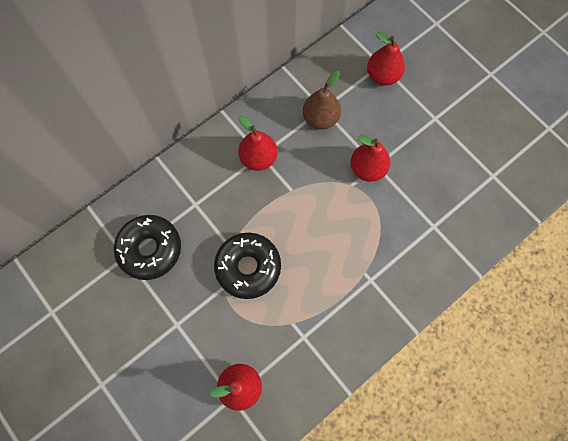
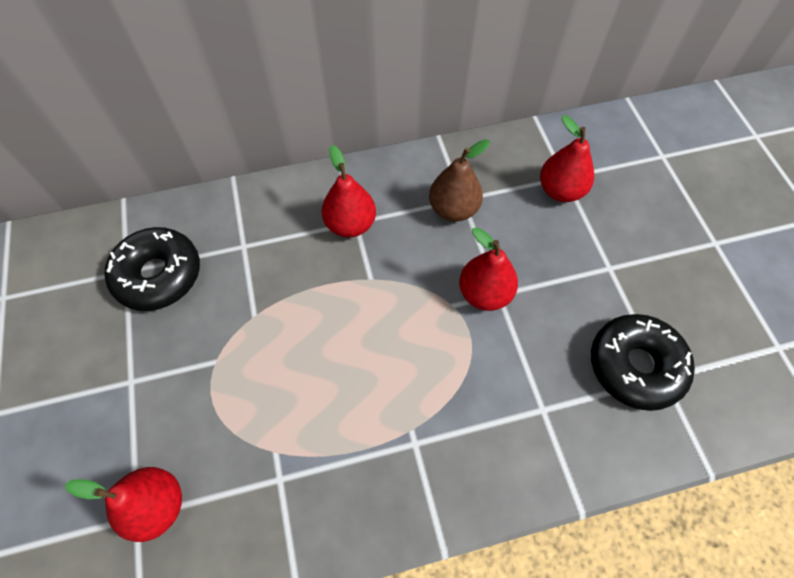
camera: 25 degrees right, 10 degrees down
(248, 267) = (261, 350): black donut -> black donut (635, 366)

